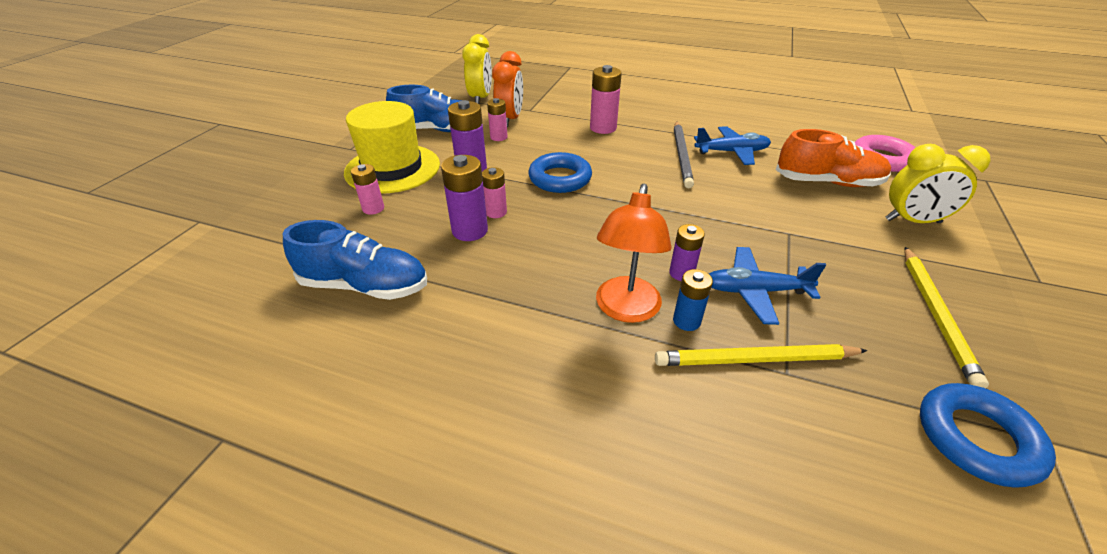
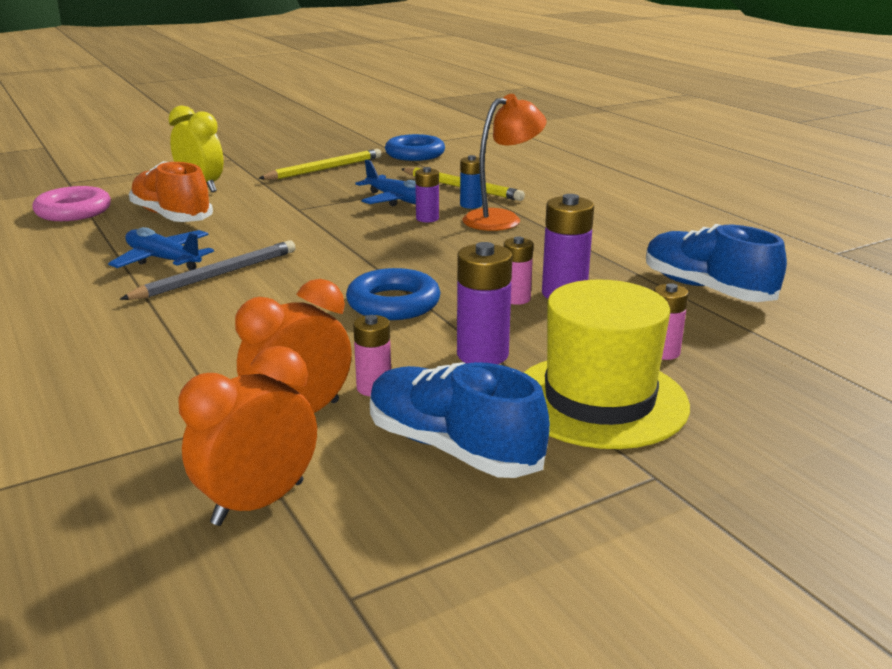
camera: 140 degrees left, 15 degrees down
(480, 98) = (258, 503): yellow clock -> orange clock
(603, 128) = (208, 339): pink battery -> none

